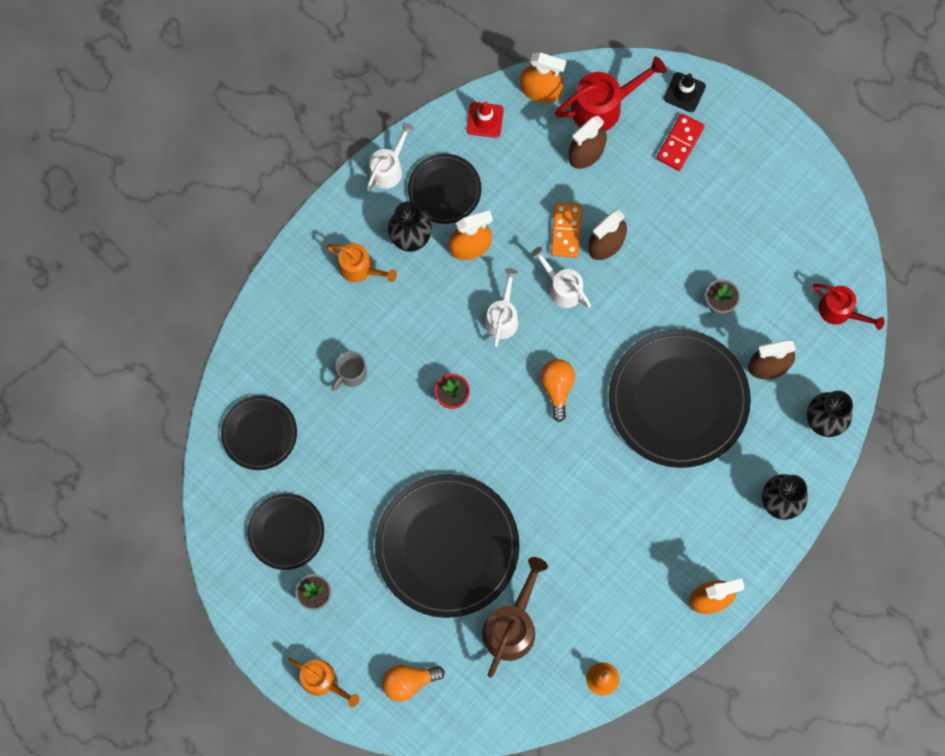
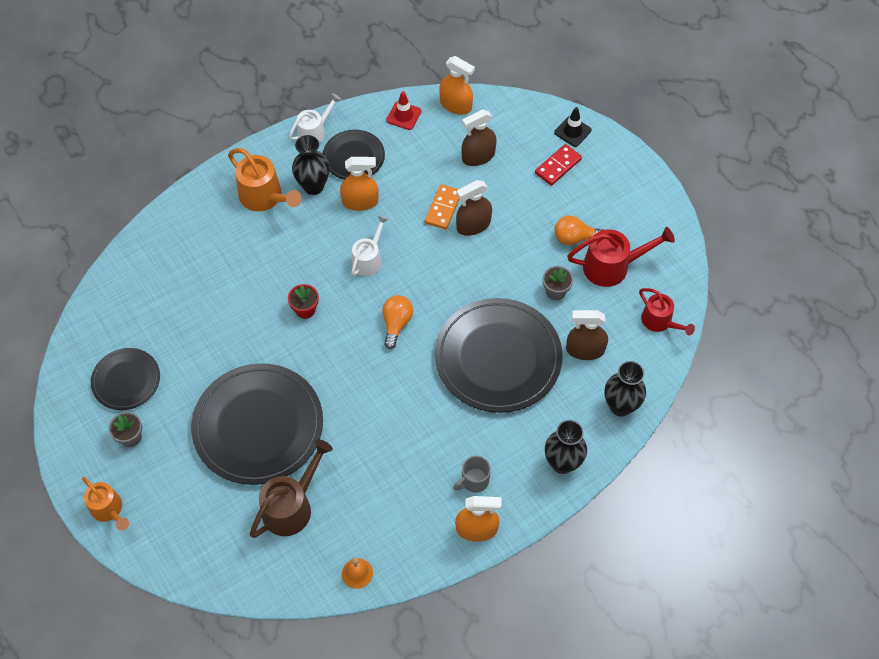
camera: 15 degrees right, 15 degrees down
(259, 433) = (135, 299): black plate -> none
(351, 374) = (228, 272): grey mug -> grey mug (474, 481)
(360, 269) = (265, 197): orange watering can -> orange watering can, size x1.51
(409, 681) = (183, 530): orange light bulb -> orange light bulb (575, 238)
(562, 287) = (426, 249): white watering can -> none
(603, 106) = (503, 127): red watering can -> red watering can (613, 266)

